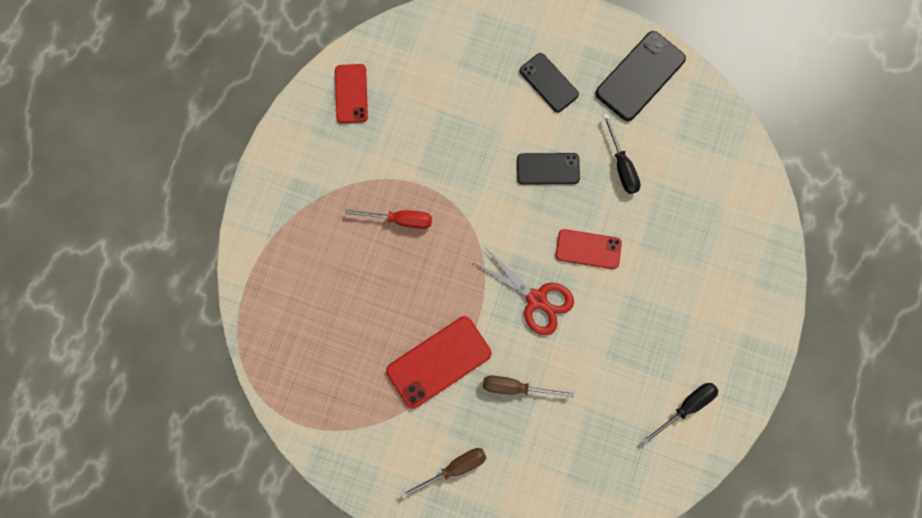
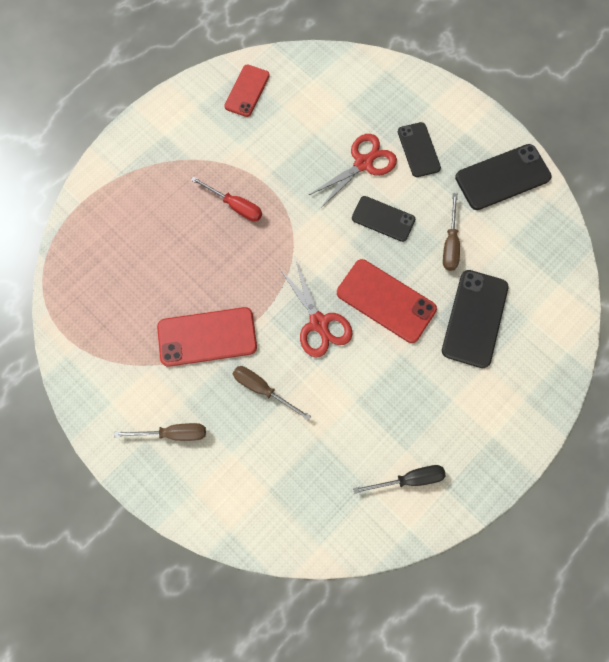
camera: 25 degrees right, 5 degrees down
(502, 120) = (363, 163): none -> red scissors
(588, 249) = (386, 301): red phone -> red phone, size x1.53
(621, 165) = (450, 244): black screwdriver -> brown screwdriver
(676, 229) = (474, 318): none -> black phone

